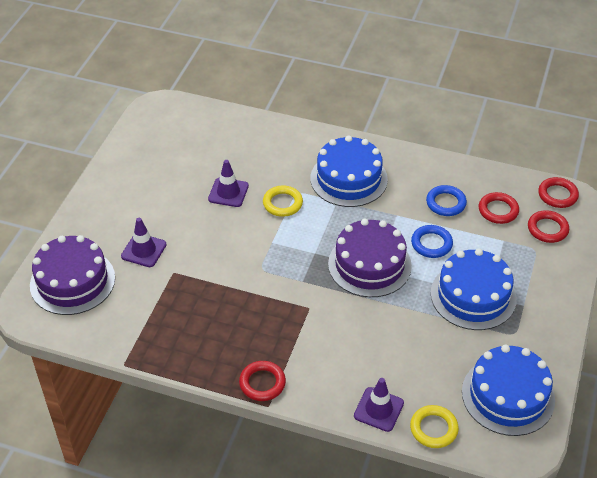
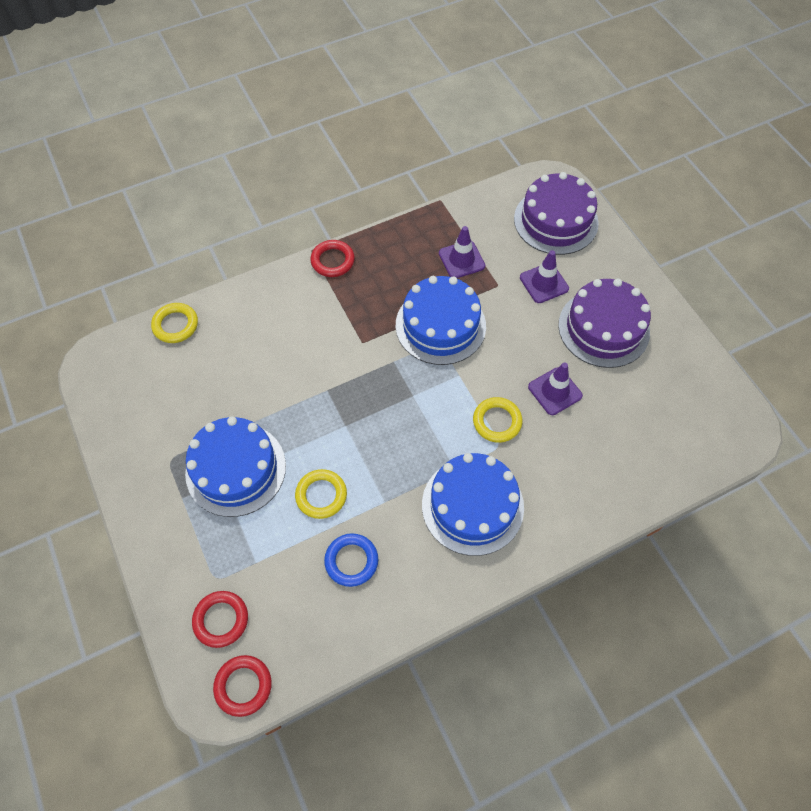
camera: 135 degrees right, 15 degrees up
(369, 264) = (355, 424): purple cake -> purple cake (603, 328)
(378, 409) = (229, 307): purple traffic cone -> purple traffic cone (461, 260)
(431, 244) = (321, 495): blue ring -> yellow ring
(498, 210) = (291, 600): red ring -> none
(508, 395) = (135, 396): blue cake -> blue cake (440, 325)

